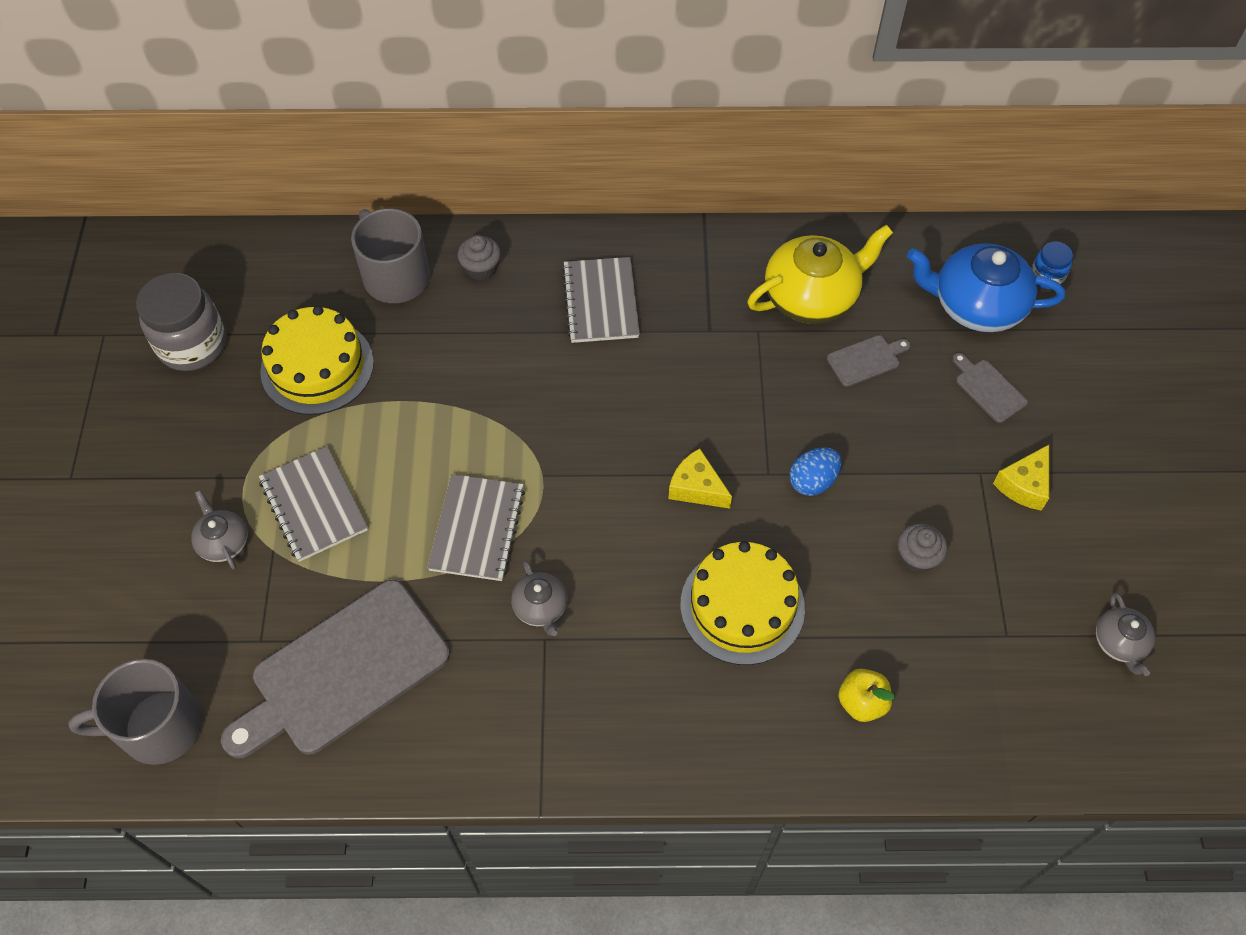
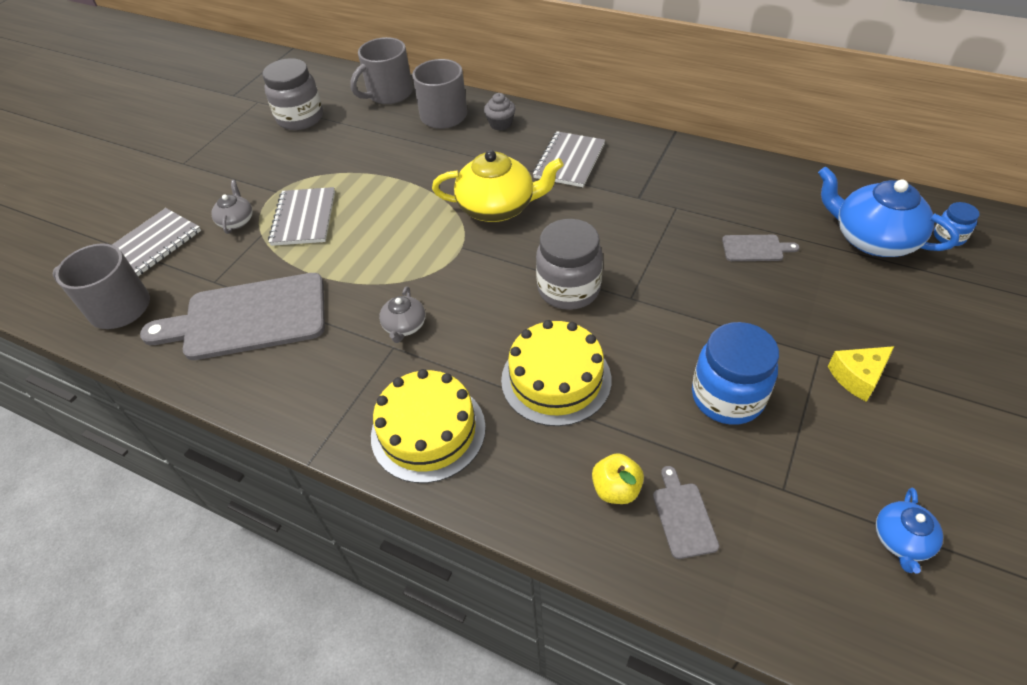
camera: 30 degrees right, 10 degrees down
(294, 262) = (389, 94): none -> grey mug
(317, 367) = (362, 147): yellow cake -> yellow cake (428, 431)
(477, 529) = (395, 264): grey notebook -> grey notebook (153, 244)
(696, 488) = (569, 289): yellow cheese -> grey jar
(812, 296) = (732, 198): yellow teapot -> yellow teapot (497, 207)
(812, 481) = (665, 314): blue egg -> none
(917, 557) = (727, 397): grey cupcake -> blue jar
(988, 388) = (856, 297): grey cutting board -> grey cutting board (683, 516)
(1119, 642) = (901, 540): grey teapot -> blue teapot

